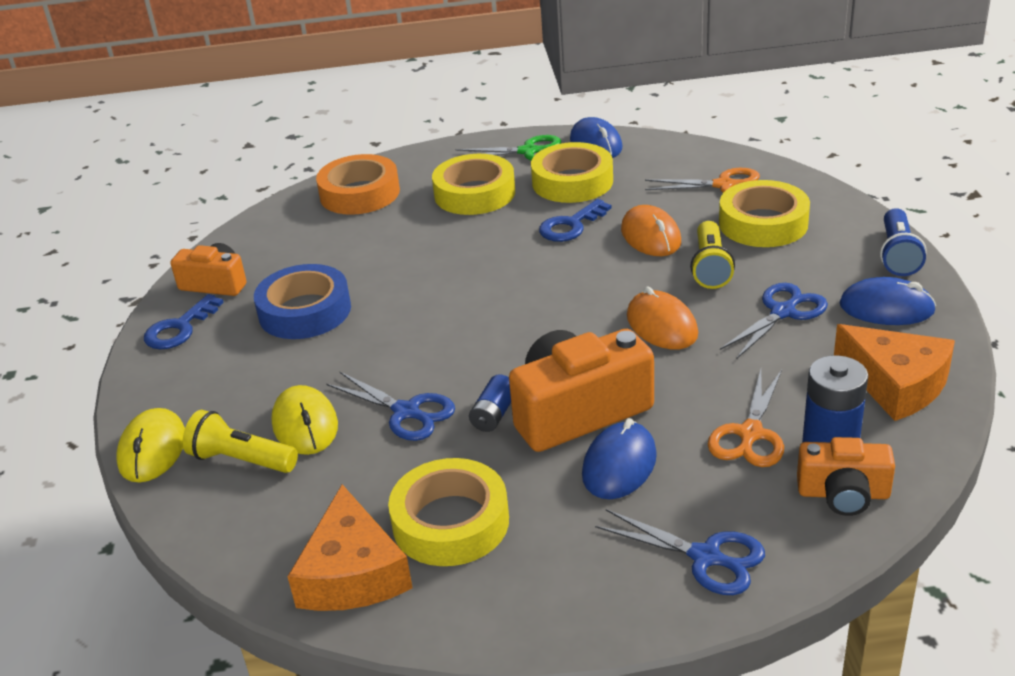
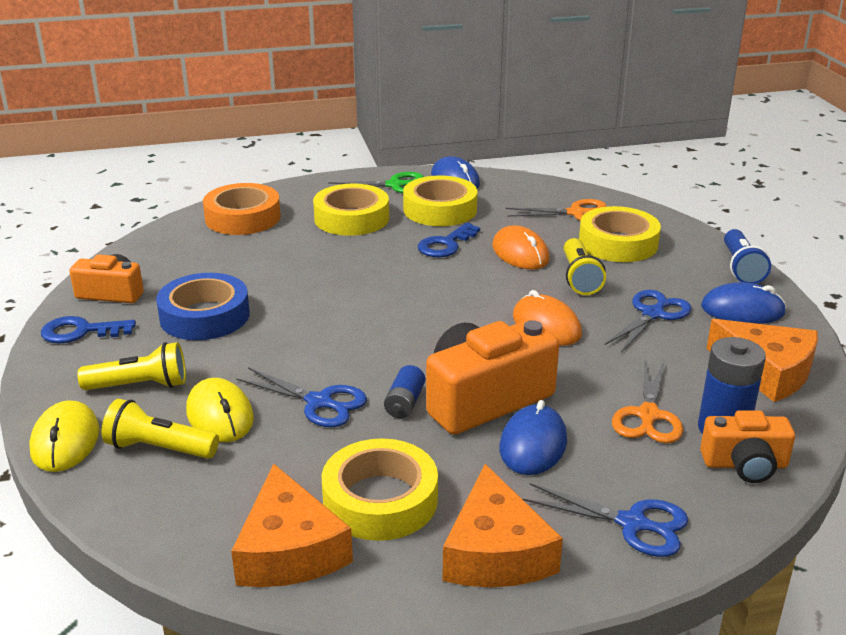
camera: 10 degrees left, 5 degrees down
(180, 328) = (80, 332): blue key -> blue key turned 60 degrees clockwise
(231, 390) = (140, 386): none -> yellow flashlight
(557, 583) = (495, 552): none -> orange cheese

